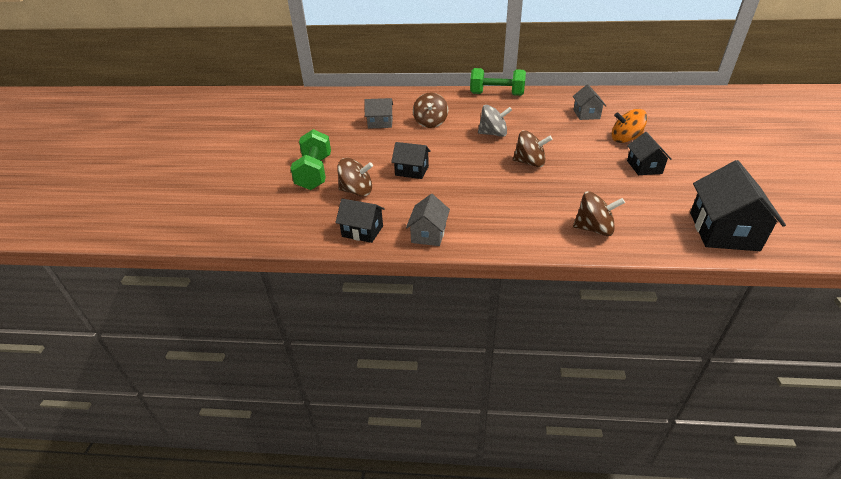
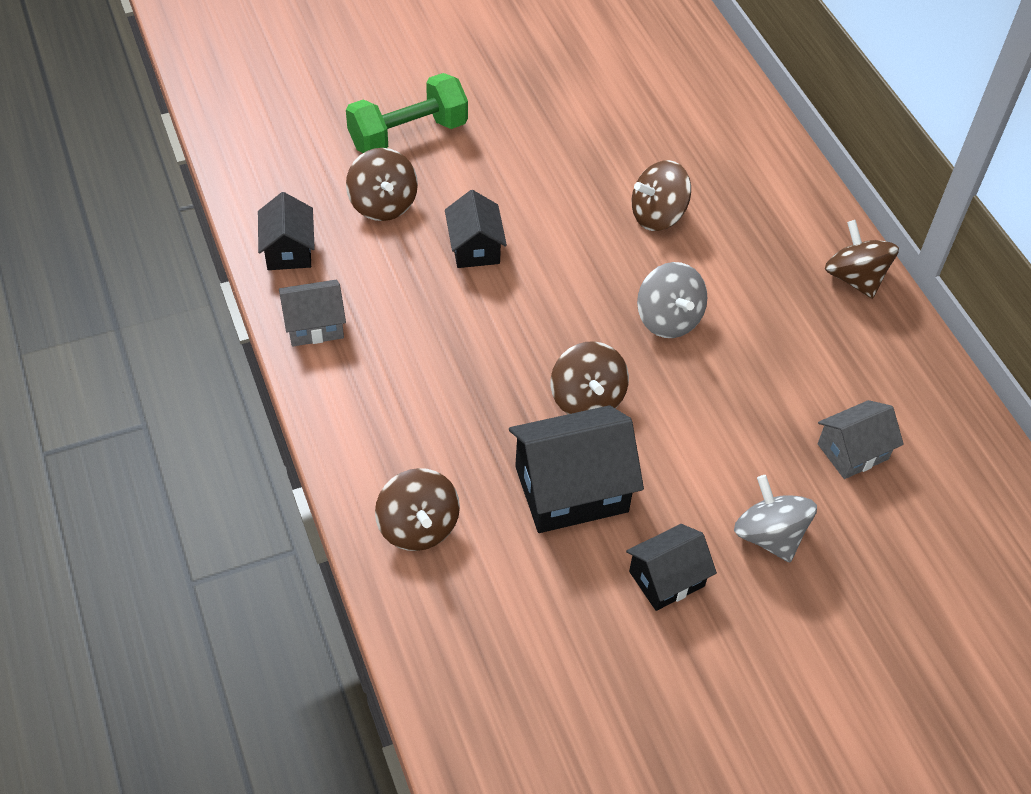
camera: 60 degrees right, 15 degrees up
(380, 123) = (614, 147): grey house -> none
(496, 94) = (854, 278): green dumbbell -> brown spinning top
(625, 139) = (769, 535): orange spinning top -> grey spinning top
(723, 231) = (496, 713): black house -> black house (571, 489)

